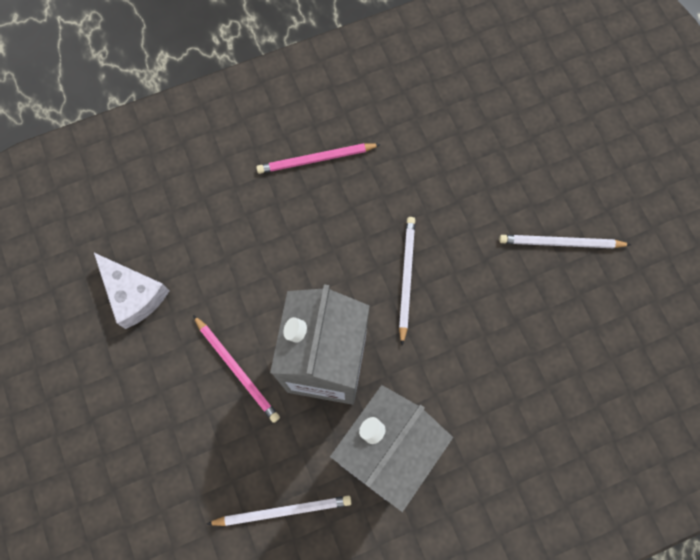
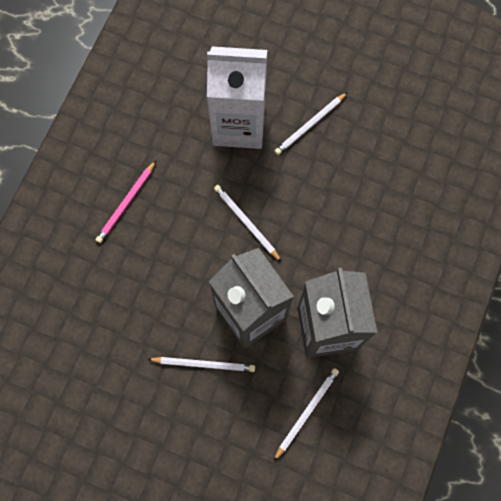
camera: 45 degrees left, 0 degrees up
(134, 294) = (98, 382): white cheese -> none
(237, 369) = (204, 364): pink pencil -> white pencil
(490, 181) = (239, 125): none -> white carton

